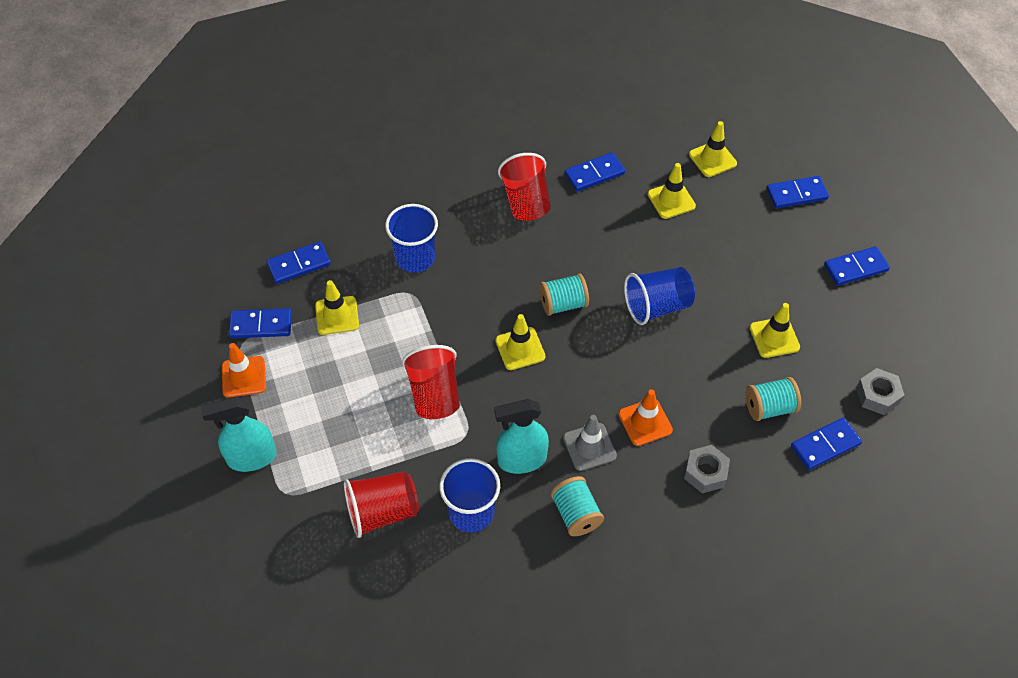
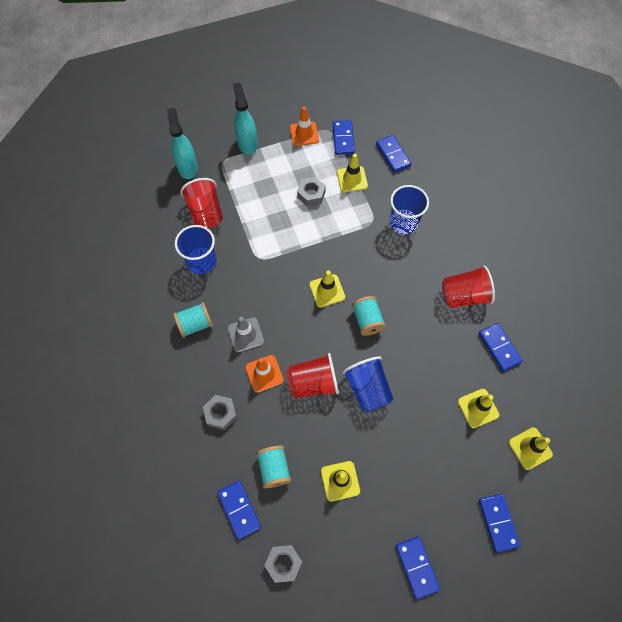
camera: 90 degrees right, 10 degrees up
(360, 367) = (311, 194): none -> grey nut
(434, 394) = (290, 238): red cup -> red cup (313, 383)
(521, 460) = (238, 291): turquoise spray bottle -> turquoise spray bottle (187, 167)

